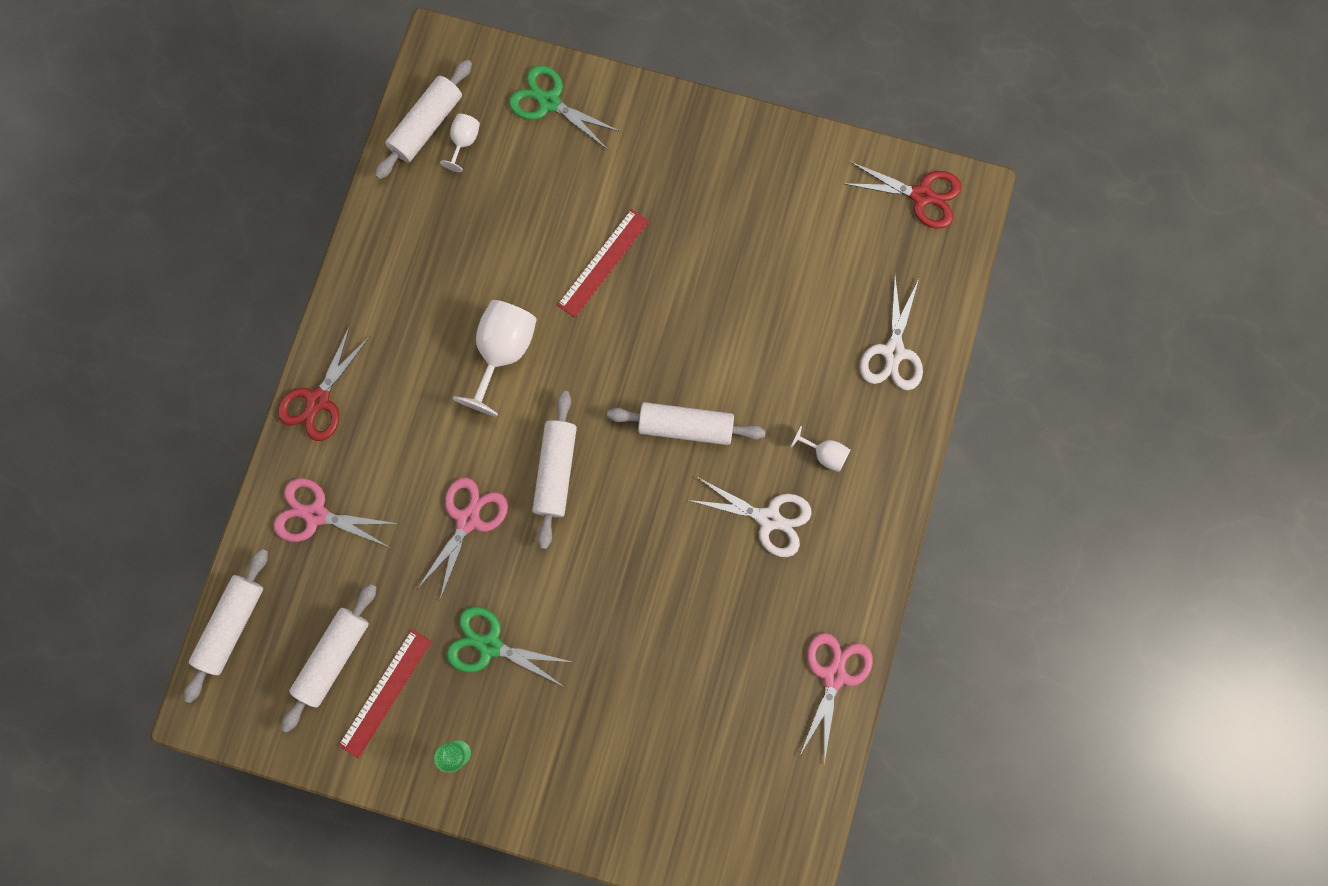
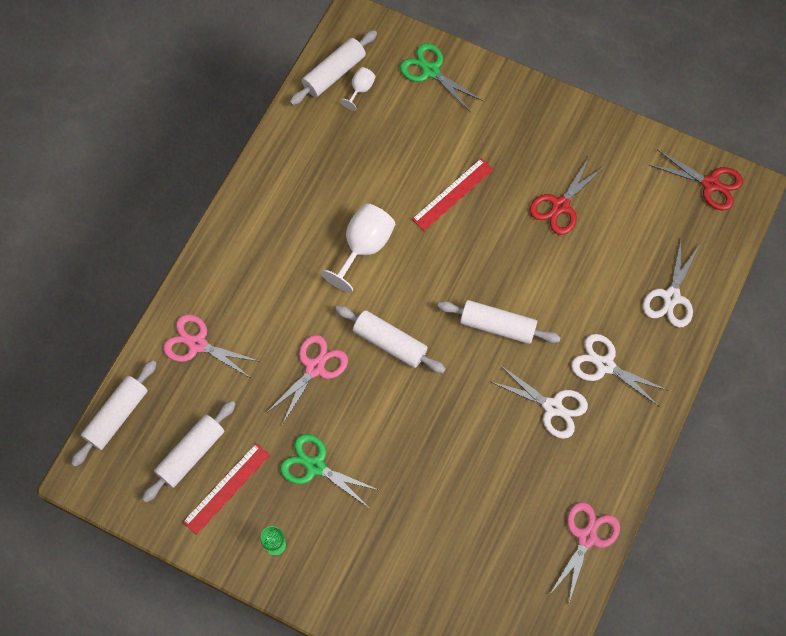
camera: 10 degrees right, 10 degrees down
(318, 400) = (215, 259): red scissors -> red scissors (560, 206)
(556, 471) = (390, 343): white rolling pin -> white rolling pin turned 75 degrees counterclockwise
(824, 454) = (605, 365): white goblet -> white scissors

